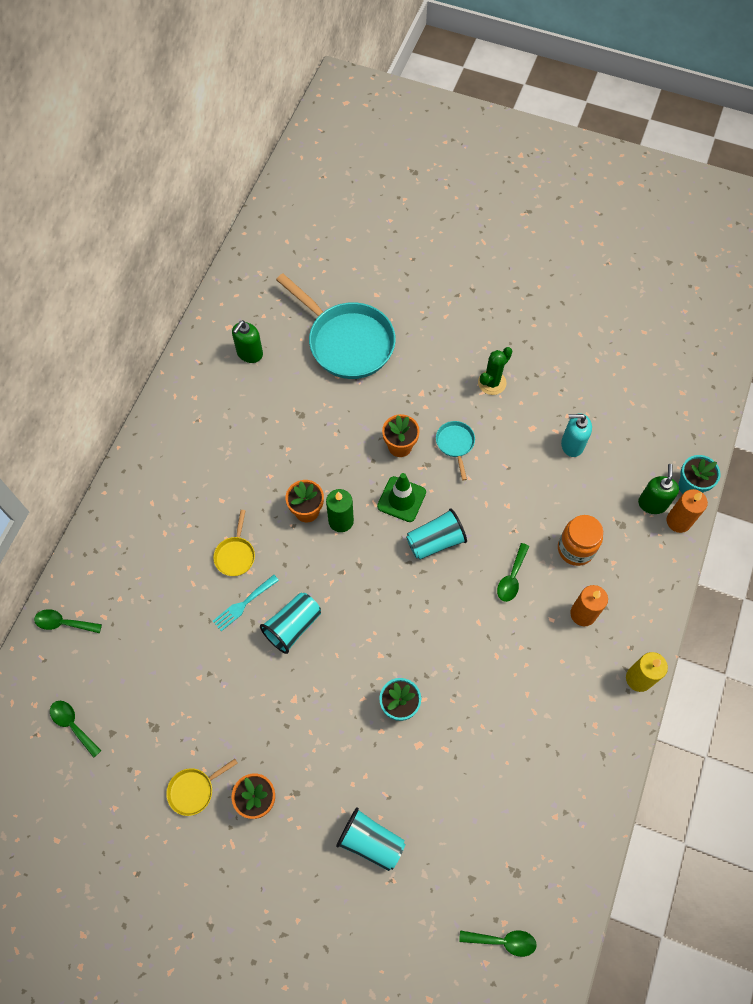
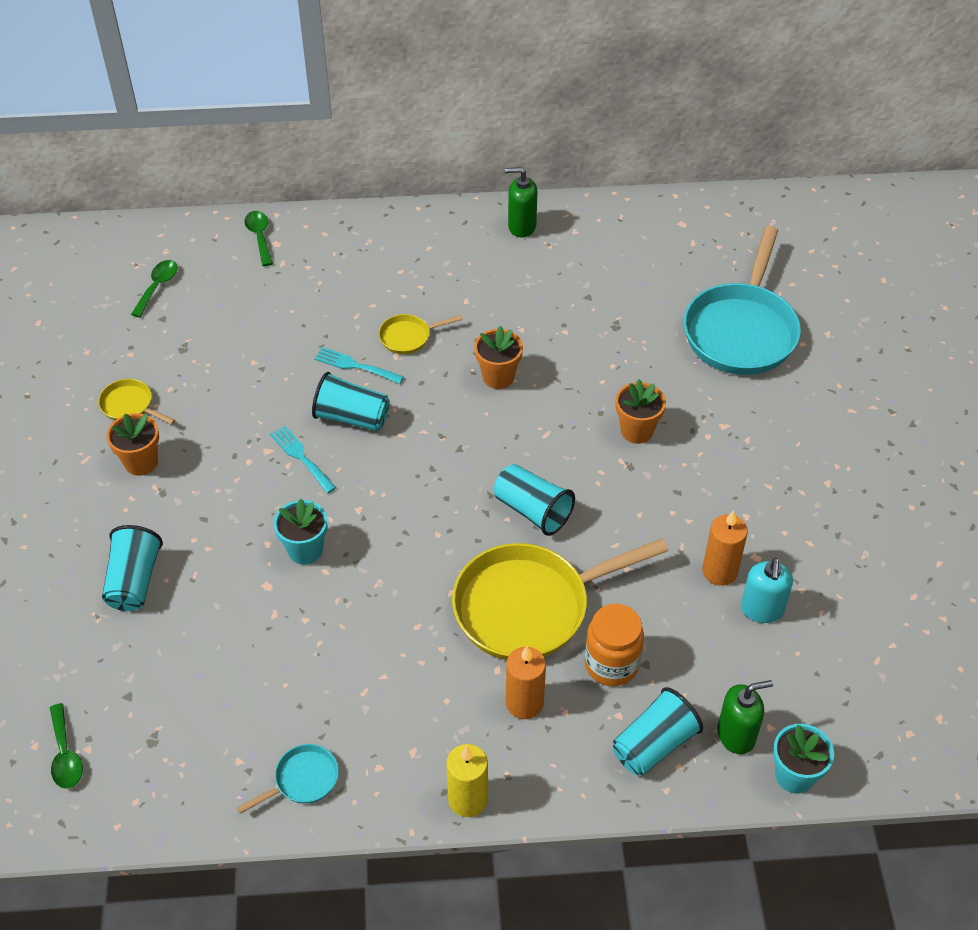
camera: 65 degrees right, 15 degrees down
(249, 353) = (661, 254): green soap dispenser -> green soap dispenser (521, 226)
(312, 677) = (301, 457): none -> turquoise fork
(341, 521) = (504, 411): green candle -> none
(401, 499) = (567, 458): green traffic cone -> none
(455, 444) = (677, 484): turquoise pan -> turquoise pan (302, 780)
(492, 382) = (791, 491): green cactus -> none
(511, 578) = (529, 607): green spoon -> yellow pan
(572, 445) = (762, 610): turquoise soap dispenser -> turquoise soap dispenser turned 150 degrees counterclockwise
(641, 552) = (654, 745): none -> turquoise cup
(678, 521) = (729, 777): orange candle -> orange candle (719, 571)

